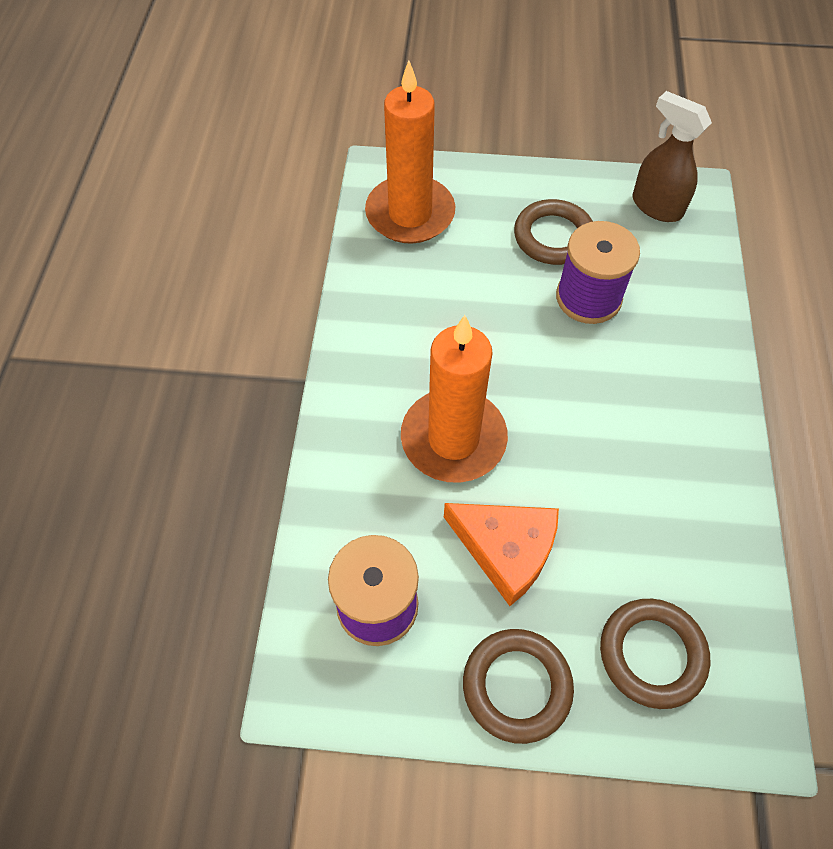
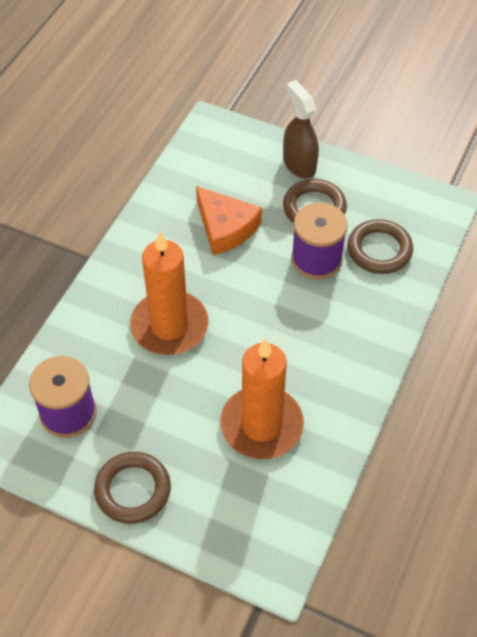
camera: 20 degrees right, 5 degrees down
(410, 214) = (217, 162): orange candle -> orange candle (261, 425)
(506, 549) = (169, 407): orange cheese -> orange cheese (225, 227)
(652, 654) = (231, 502): brown ring -> brown ring (379, 250)
(656, 206) = (406, 208): brown spray bottle -> brown spray bottle (299, 164)

